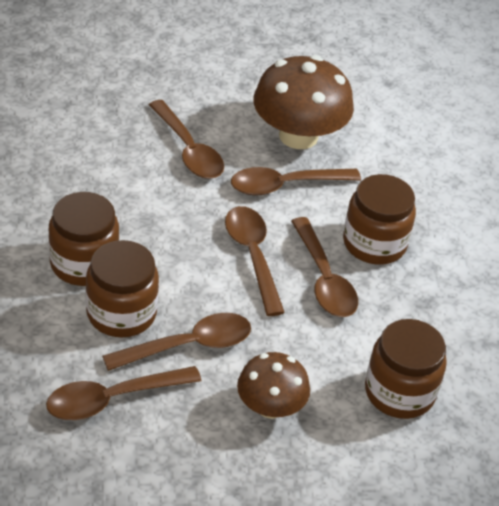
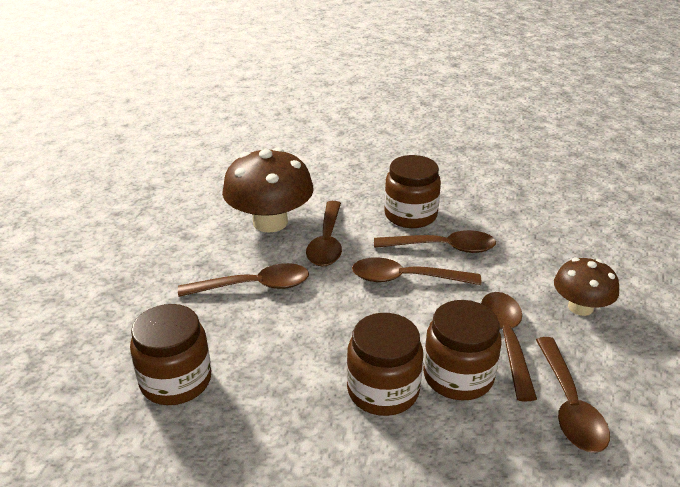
camera: 65 degrees left, 10 degrees down
(399, 392) = (567, 240): brown jar -> brown jar (176, 381)

